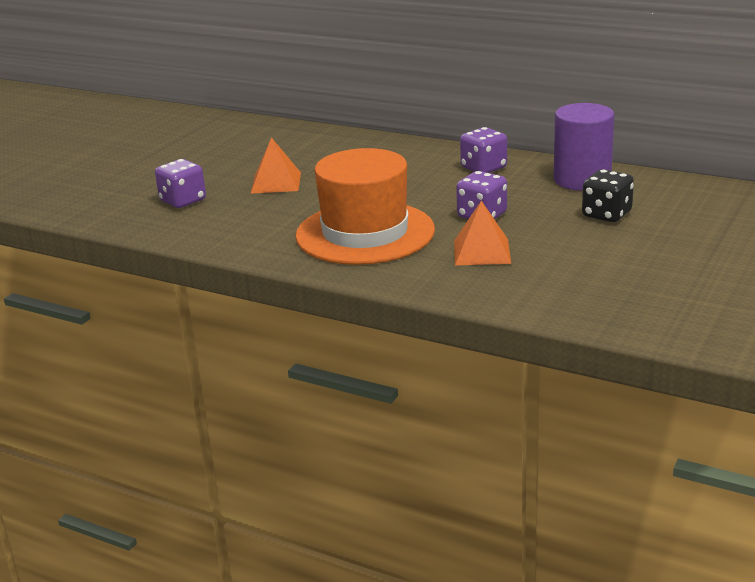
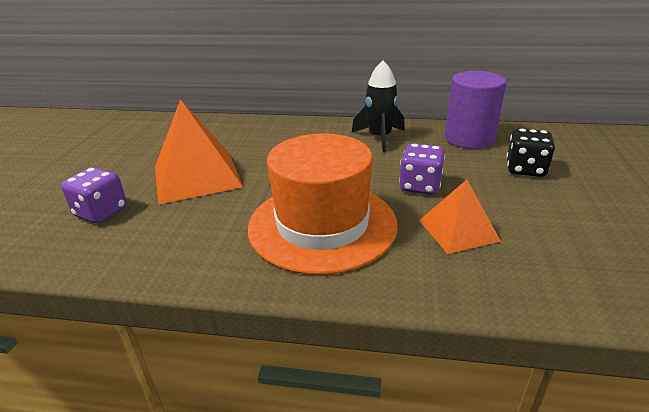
camera: 20 degrees left, 5 degrees up
(276, 182) = (196, 176): orange pyramid -> orange pyramid, size x1.68
(483, 168) = (379, 138): purple dice -> black rocket

